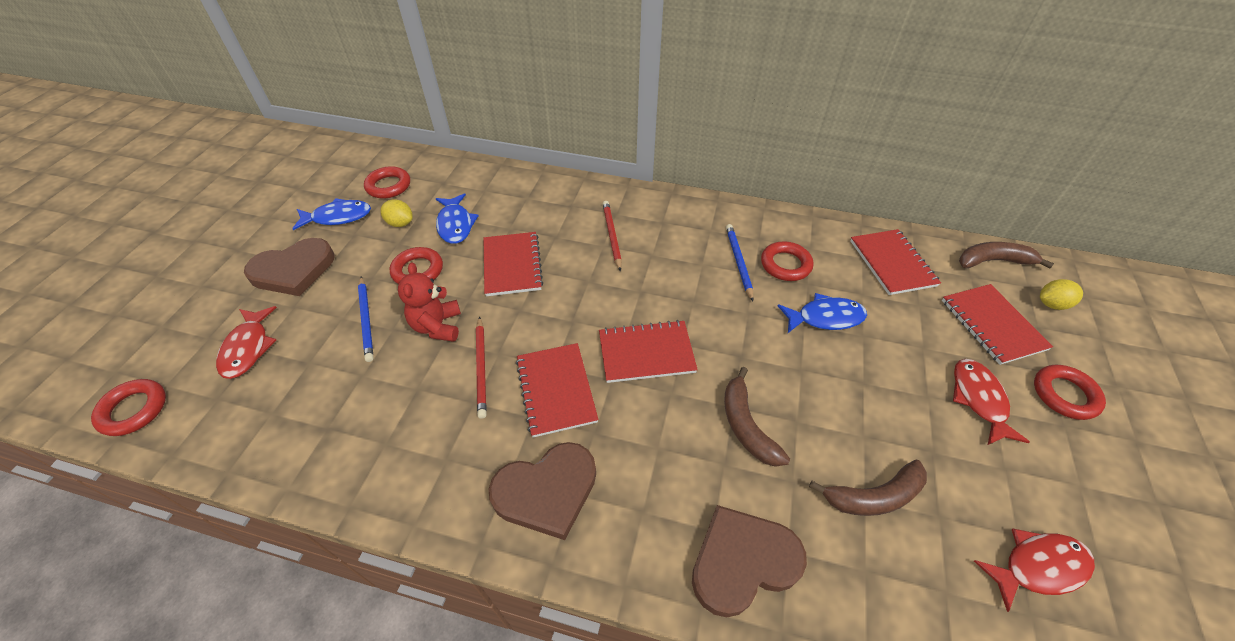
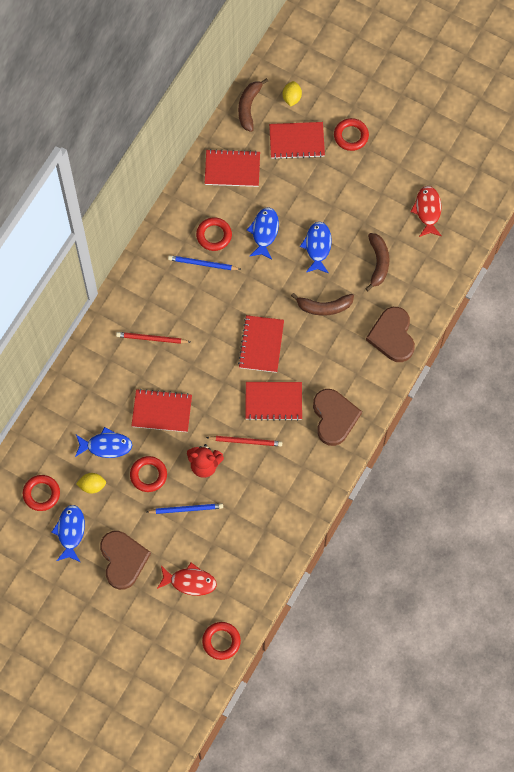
camera: 75 degrees left, 20 degrees up
(400, 223) = (92, 485): yellow lemon -> yellow lemon turned 45 degrees clockwise
(845, 391) = (317, 246): none -> blue fish
(979, 399) = (341, 181): red fish -> none

